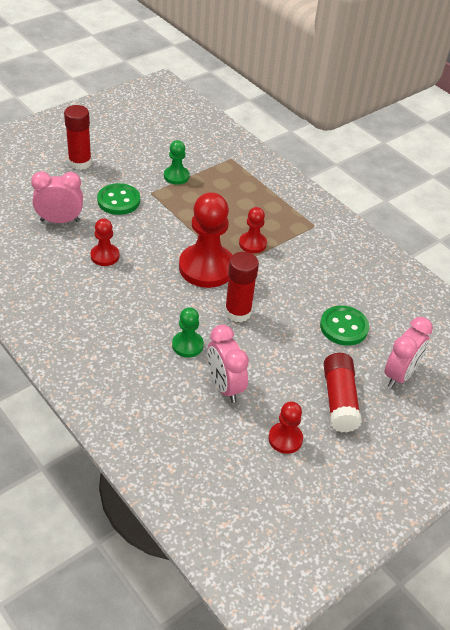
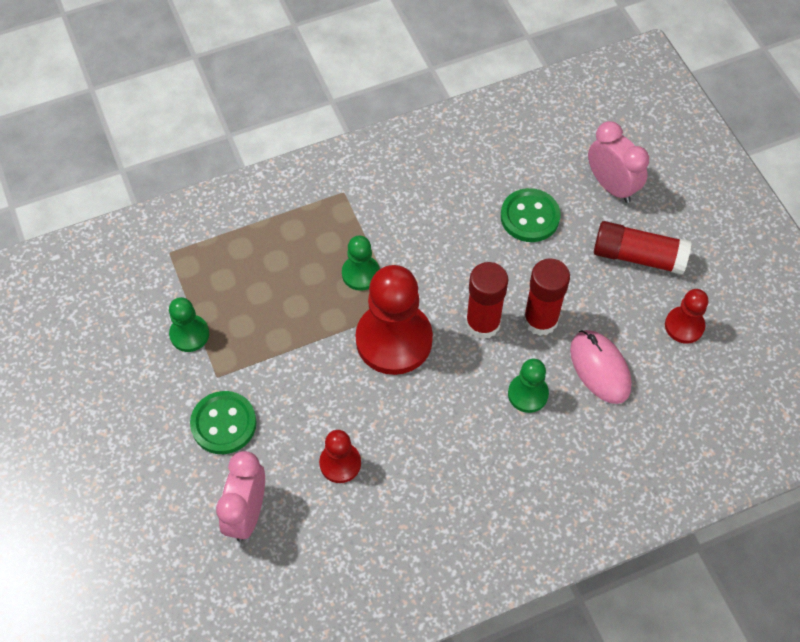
camera: 70 degrees left, 15 degrees up
(80, 163) = (113, 464): red glue stick -> red glue stick (540, 320)
(224, 386) = (600, 368): pink clock -> pink mouse
(252, 243) = (360, 274): red pawn -> green pawn

